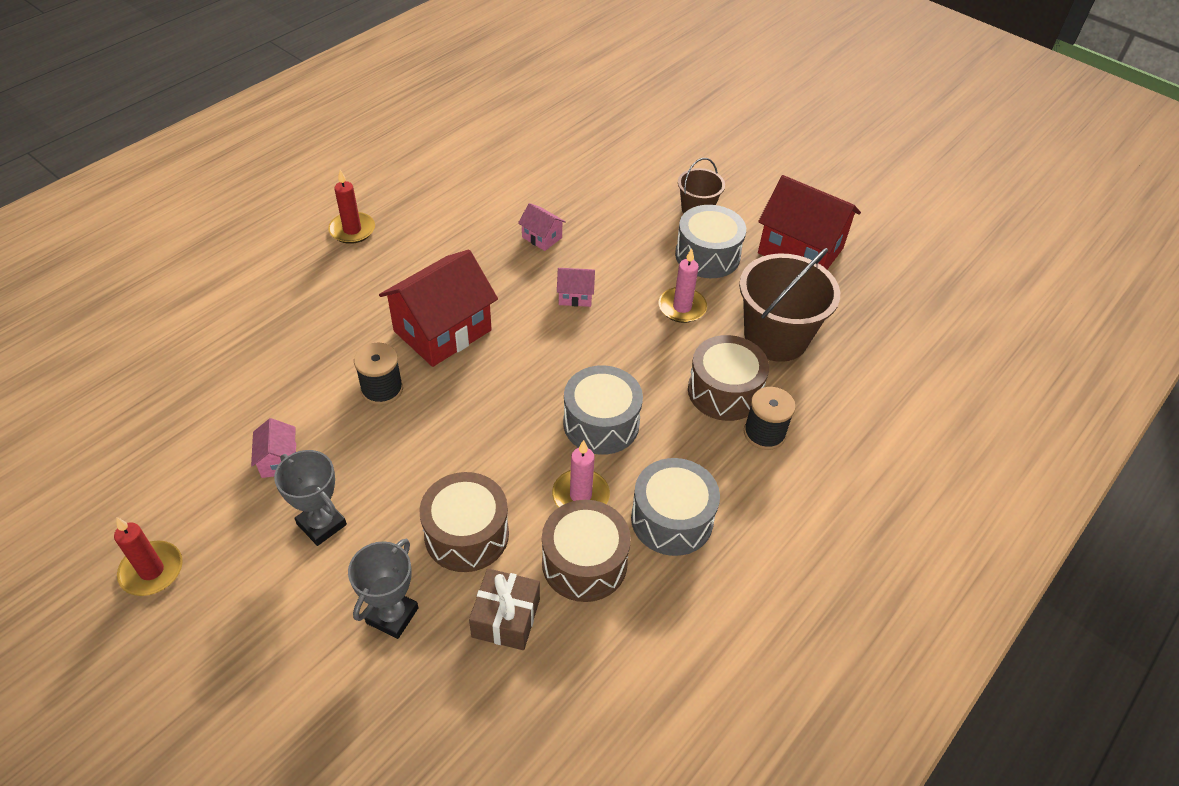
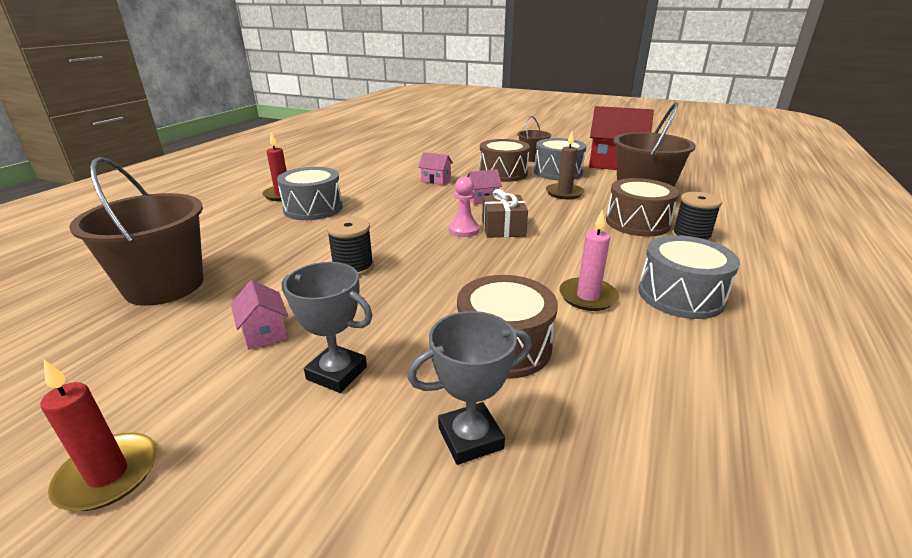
camera: 15 degrees left, 20 degrees down
(208, 371) = (165, 286): none -> brown bucket
(392, 615) = (470, 438): grey trophy -> grey trophy turned 60 degrees clockwise
(442, 330) = (388, 229): red house -> none
(506, 618) = (602, 405): brown gift -> brown gift (503, 228)
(520, 354) = (464, 230): none -> pink pawn
(584, 563) = (637, 341): brown drum -> brown drum (503, 173)
(601, 423) = (562, 253): grey drum -> grey drum (313, 208)
(682, 307) = (564, 193): pink candle -> brown candle

